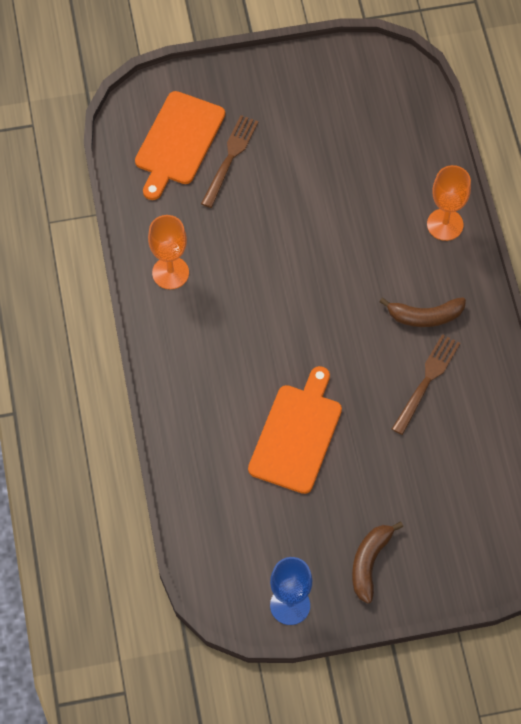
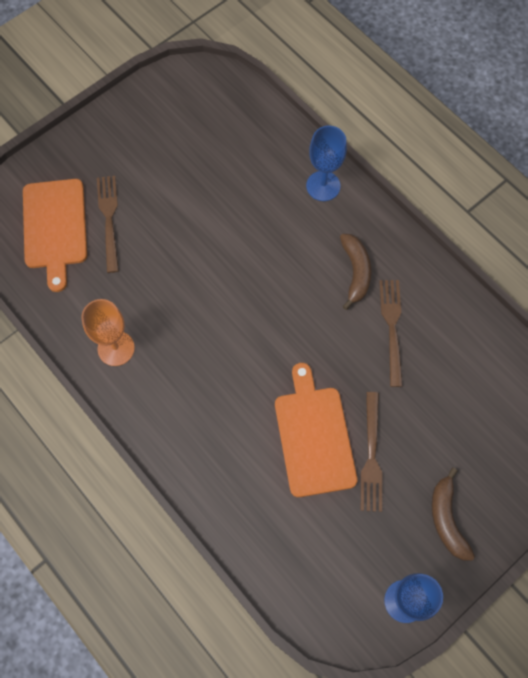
camera: 30 degrees left, 5 degrees up
(336, 478) = (371, 457): none -> brown fork
(425, 316) = (356, 272): brown banana -> brown banana turned 60 degrees counterclockwise
(445, 224) = (323, 186): orange goblet -> blue goblet

